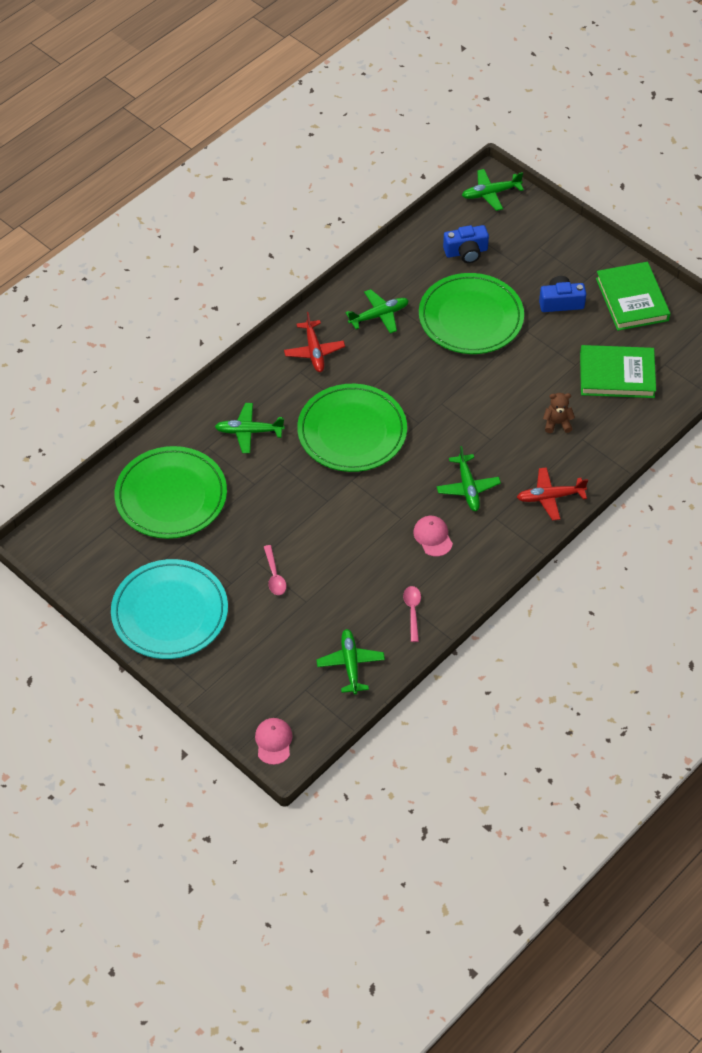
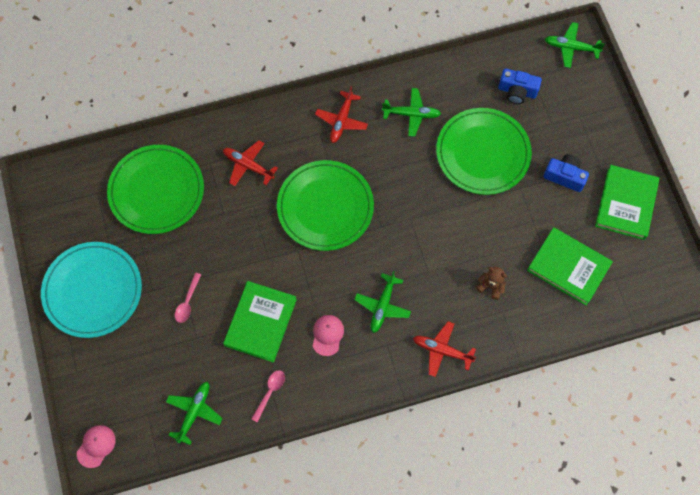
camera: 30 degrees right, 15 degrees up
(249, 431) = (248, 166): green plane -> red plane
(360, 558) = (260, 322): none -> green book

